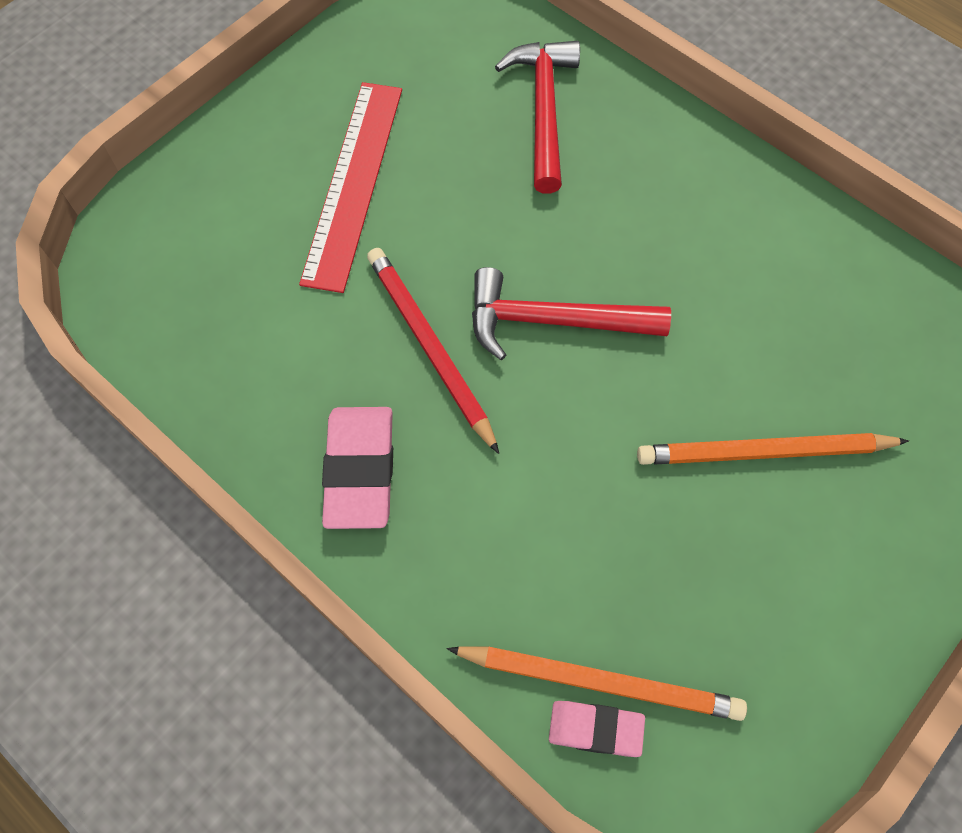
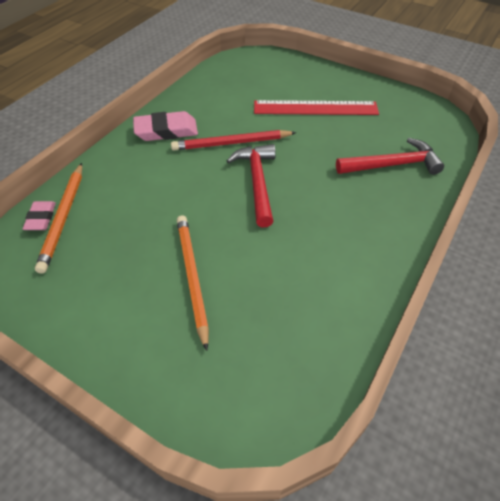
camera: 80 degrees right, 15 degrees down
(430, 348) = (231, 143): red pencil -> red pencil turned 150 degrees counterclockwise

